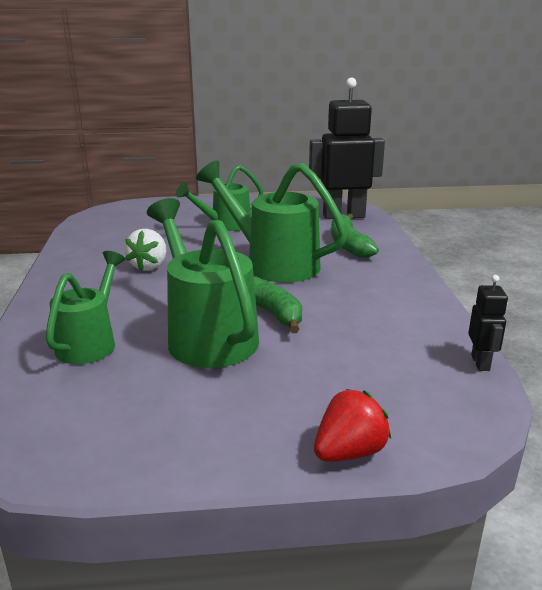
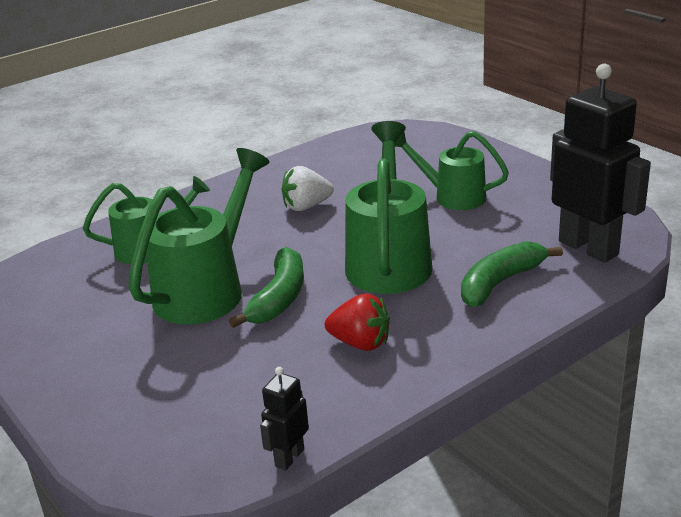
camera: 60 degrees right, 5 degrees up
(349, 452) = (81, 425): red strawberry -> red strawberry (360, 343)
(480, 363) = (289, 457): black robot -> black robot turned 150 degrees clockwise

